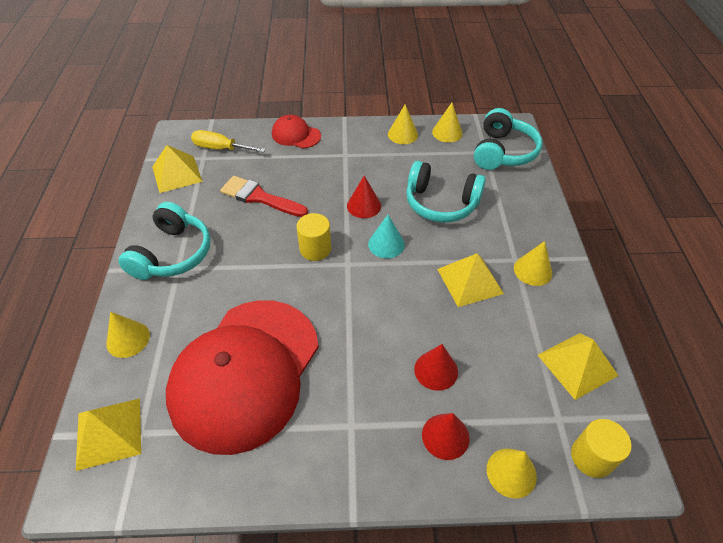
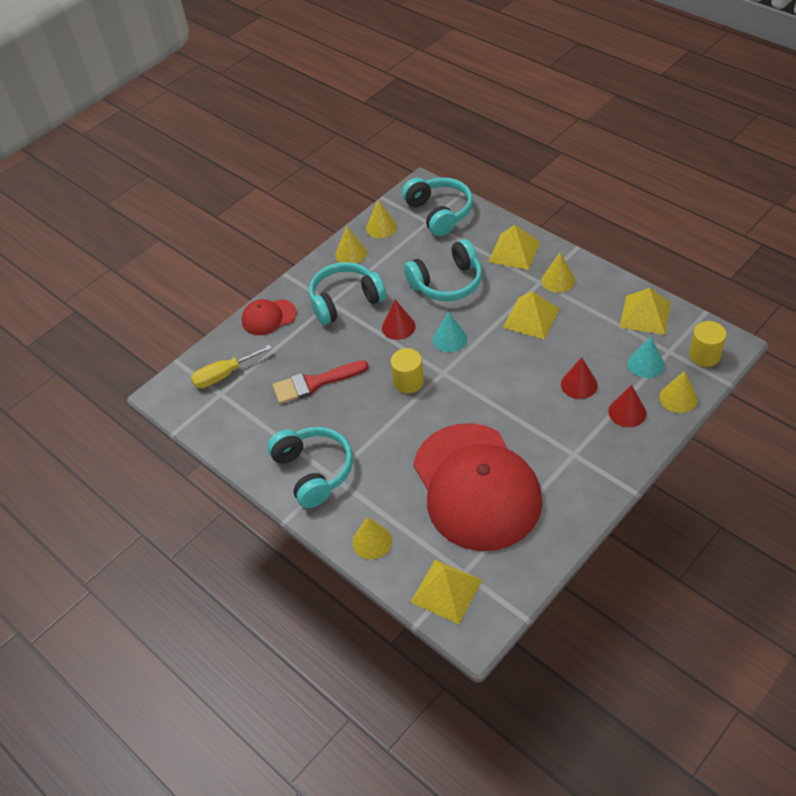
camera: 40 degrees left, 0 degrees up
(177, 174) = (220, 421): yellow pyramid -> yellow pyramid (514, 251)
(355, 161) = (345, 301): none -> turquoise headphones
(520, 409) = (646, 364): none -> turquoise cone

